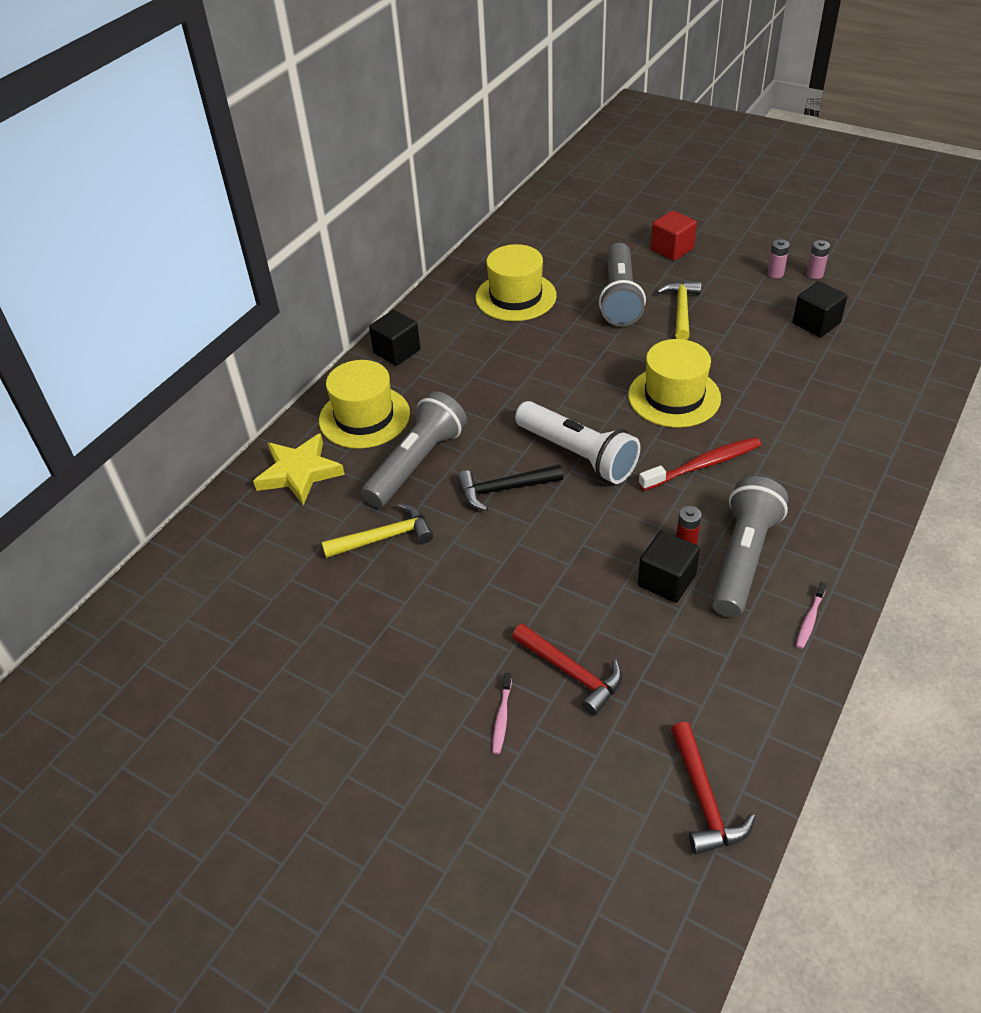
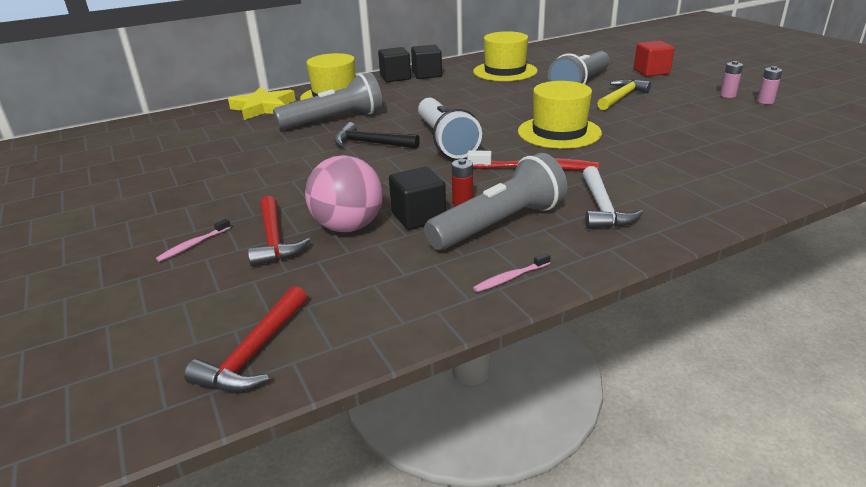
camera: 30 degrees right, 15 degrees down
(384, 537) = (265, 143): yellow hammer -> none
(619, 623) = (348, 227): none -> pink ball
(804, 498) = (602, 207): none -> white hammer
(816, 323) = (735, 124): black cube -> black cube (427, 74)

